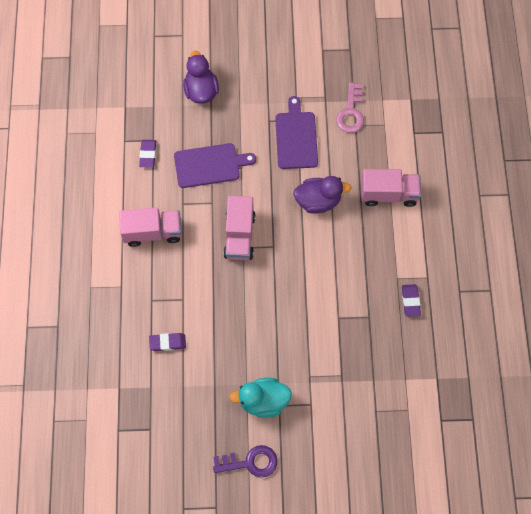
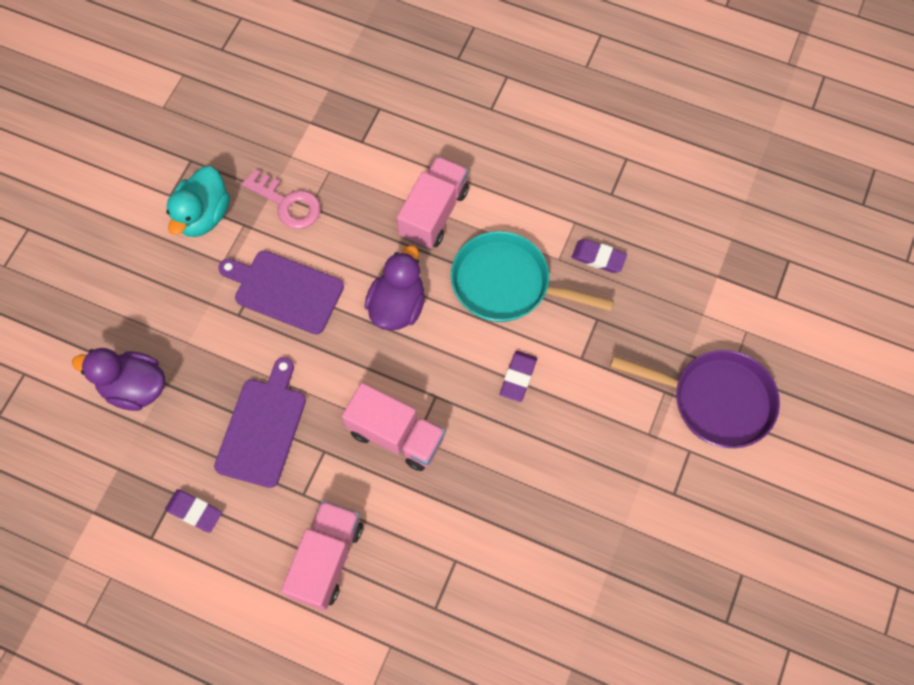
camera: 65 degrees left, 0 degrees up
(167, 343) = (513, 613): purple eraser -> purple eraser (518, 377)
(250, 462) = (741, 571): purple key -> none
(263, 401) = (659, 513): turquoise duck -> turquoise duck (203, 215)
(351, 408) = (715, 400): none -> purple pan
(364, 255) = (507, 284): none -> turquoise pan

